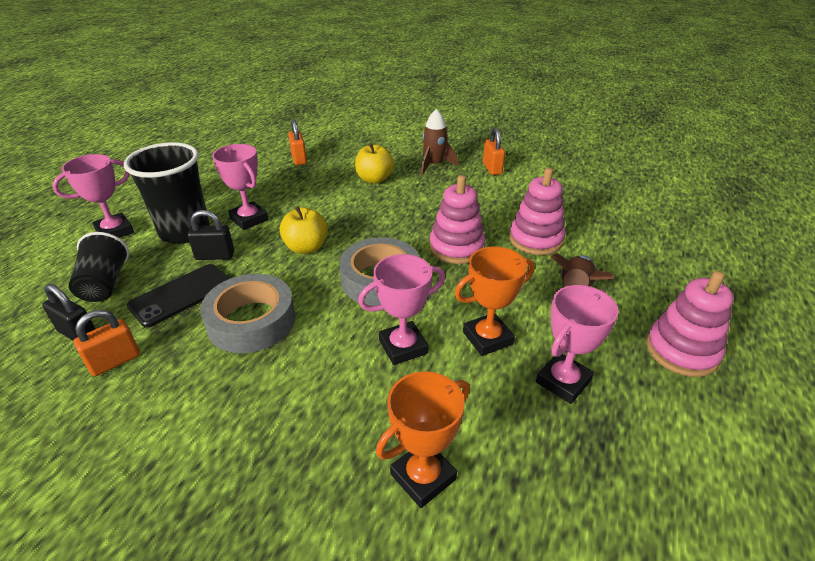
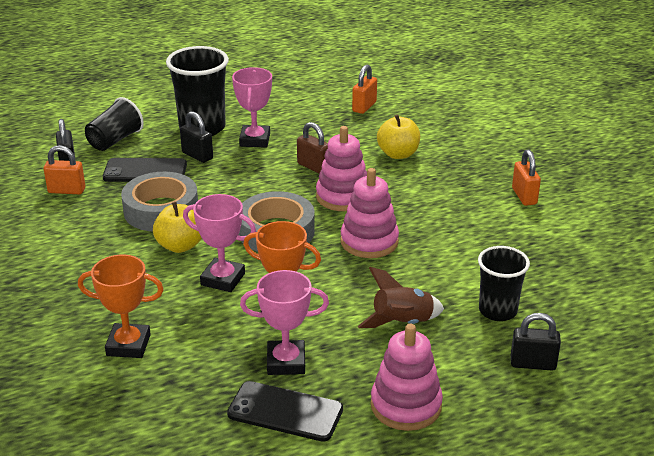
camera: 45 degrees right, 5 degrees down
(115, 231) = (162, 106): pink trophy -> none
(306, 247) = (262, 181): yellow apple -> yellow apple (180, 246)
(329, 216) = (313, 167): none -> brown padlock
(434, 165) = (473, 167): brown rocket -> none
(492, 168) = (524, 196): orange padlock -> orange padlock turned 45 degrees counterclockwise
(535, 239) = (446, 272): pink stacking toy -> pink stacking toy (343, 197)
(604, 246) = (497, 311): none -> black cup
(634, 425) = (285, 412): none -> black phone
(679, 267) = (533, 364): none -> black padlock

